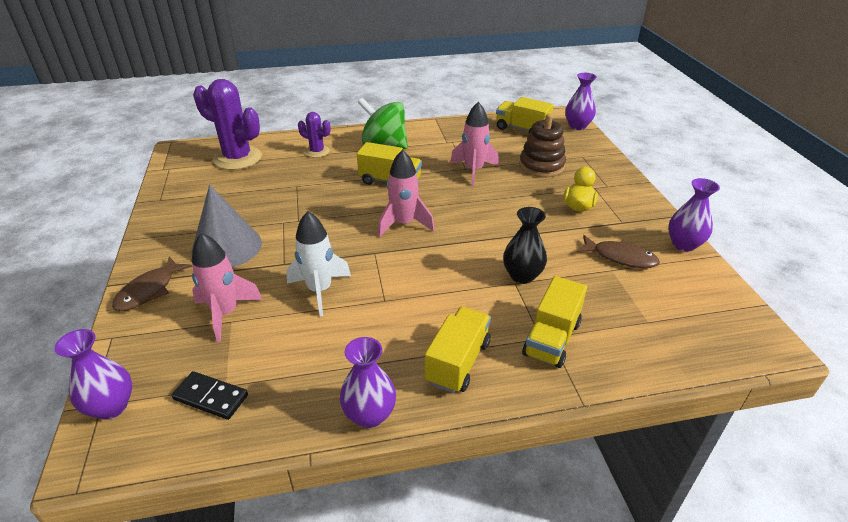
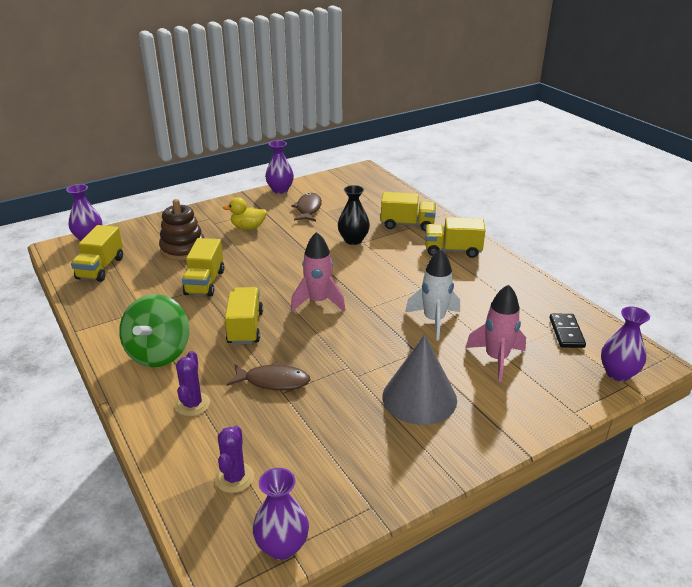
camera: 110 degrees left, 5 degrees down
(149, 290) = (512, 420): brown fish -> brown fish (273, 381)
(237, 158) = (234, 478): purple cactus -> purple cactus, size x0.53
(369, 415) = (517, 270): purple vase -> purple vase (282, 546)
(473, 171) = (205, 282): pink rocket -> yellow truck

